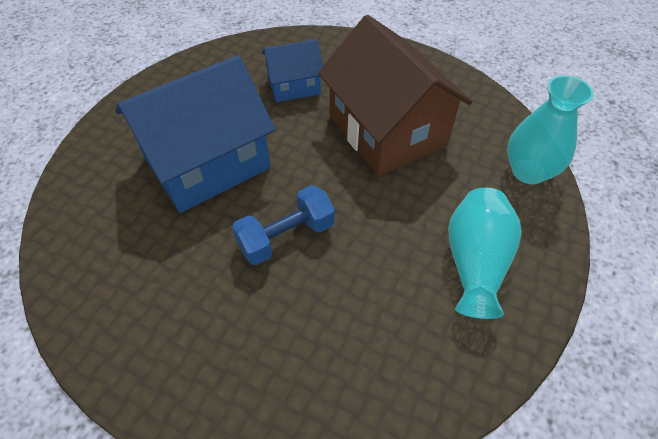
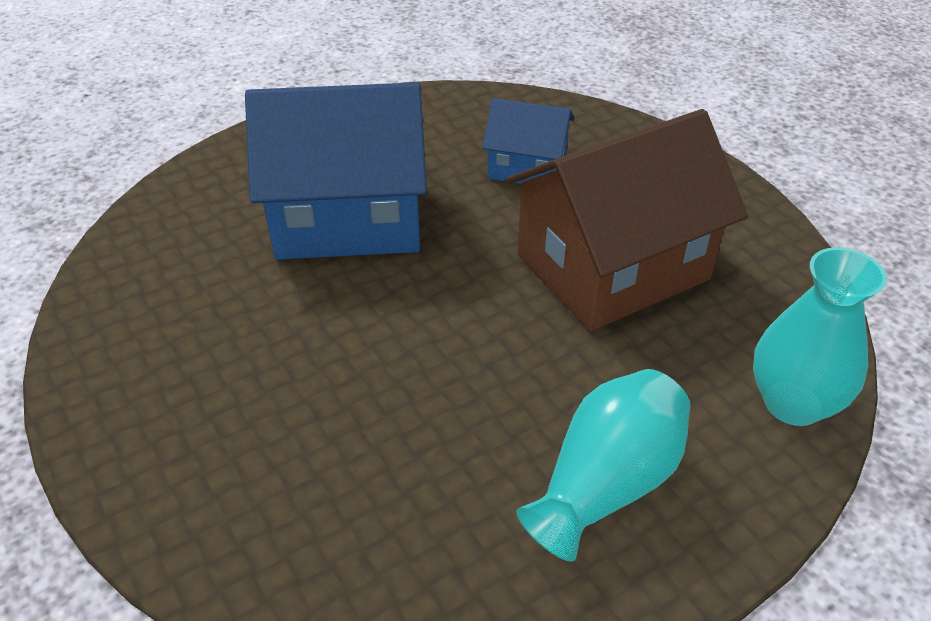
camera: 30 degrees right, 10 degrees down
(286, 236) = (376, 338): blue dumbbell -> none
(387, 131) = (612, 267): brown house -> brown house turned 60 degrees clockwise

